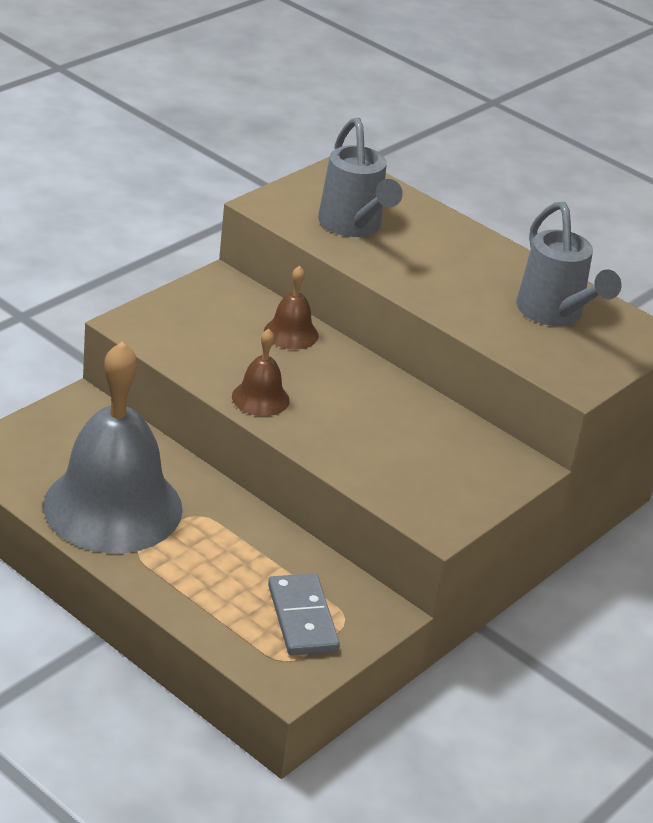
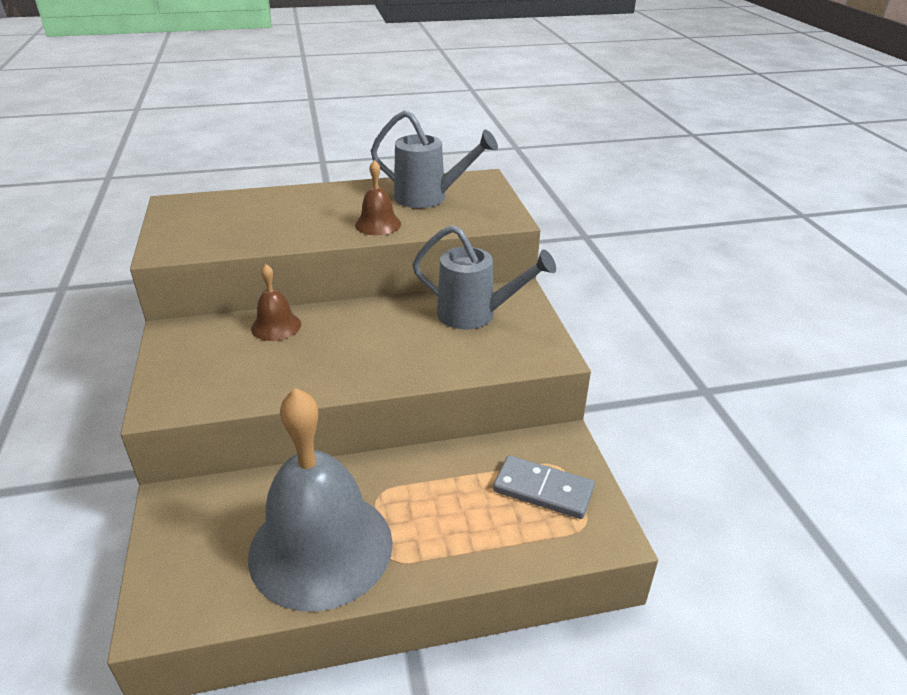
camera: 50 degrees left, 0 degrees up
(260, 398) = (333, 376): brown bell -> brown bell (378, 224)
(353, 226) = (242, 227): grey watering can -> grey watering can (476, 315)

